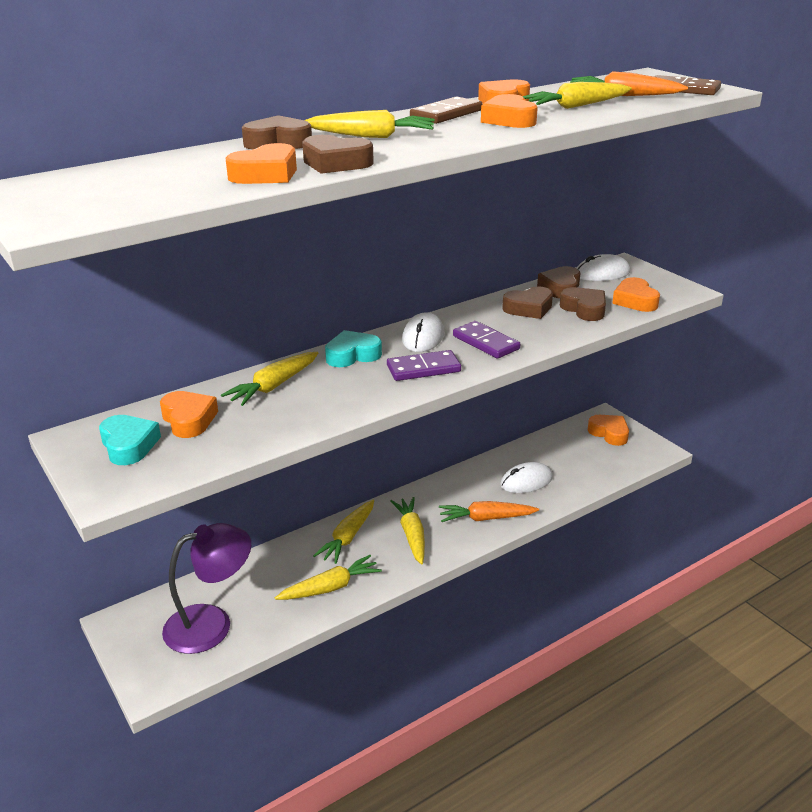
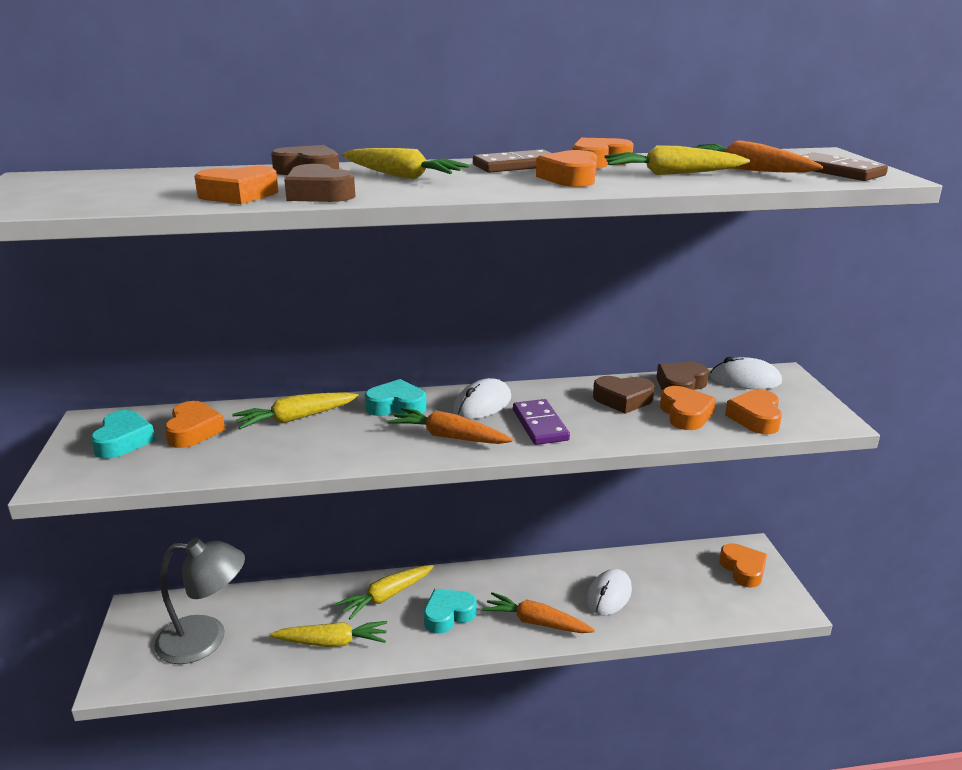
camera: 25 degrees right, 5 degrees down
(211, 624) = (206, 639): purple lamp -> grey lamp
(412, 535) = (448, 615): yellow carrot -> turquoise heart
(423, 369) = (449, 437): purple domino -> orange carrot
(526, 481) = (609, 595): white mouse -> white mouse turned 60 degrees counterclockwise
(584, 309) = (685, 414): brown heart -> orange heart

